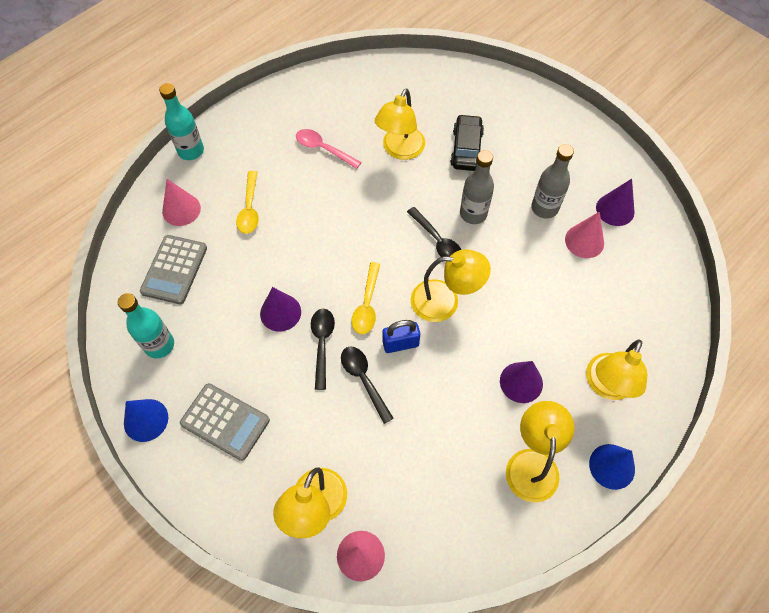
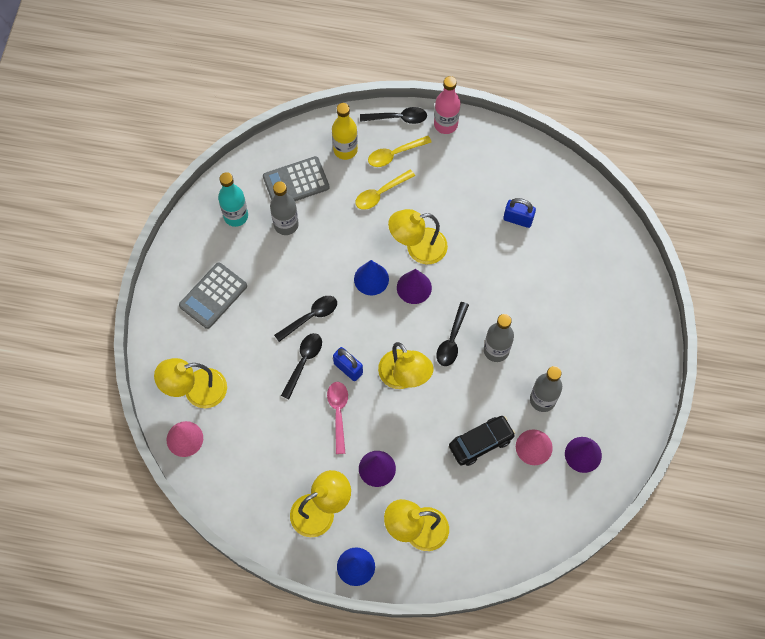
camera: 55 degrees right, 5 degrees up
(146, 420) = (181, 248): blue cone -> blue cone (371, 279)
(181, 209) = (345, 150): pink cone -> yellow bottle
(191, 151) = (398, 118): turquoise bottle -> black spoon
(209, 305) = (286, 225): none -> grey bottle
(225, 421) = (213, 296): grey calculator -> grey calculator turned 45 degrees clockwise
(231, 121) = (445, 124): none -> pink bottle
(280, 312) = (314, 273): purple cone -> purple cone (414, 287)
(323, 149) = (472, 205): pink spoon -> pink spoon (338, 413)
(364, 125) = (518, 219): none -> blue padlock
(367, 305) = (362, 326): yellow spoon -> yellow spoon (394, 154)
(400, 150) = (514, 260): yellow lamp -> yellow lamp (418, 248)
(466, 149) = (555, 308): black car -> black car (481, 443)

